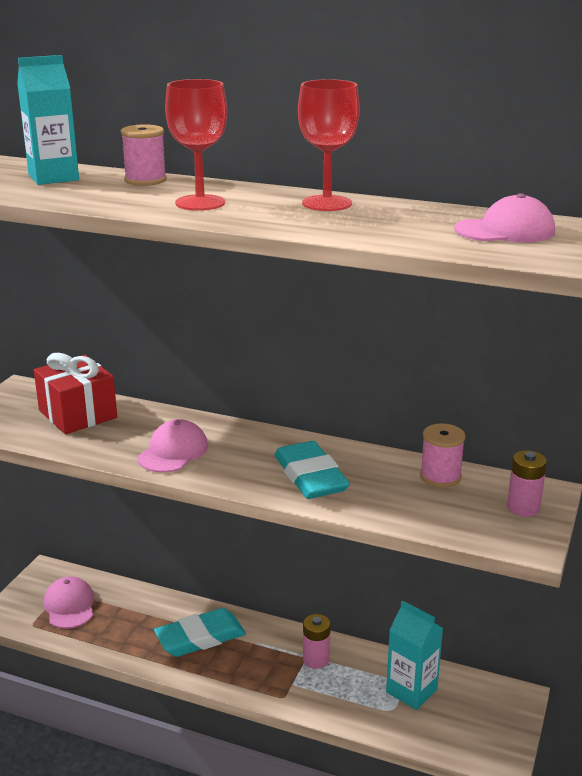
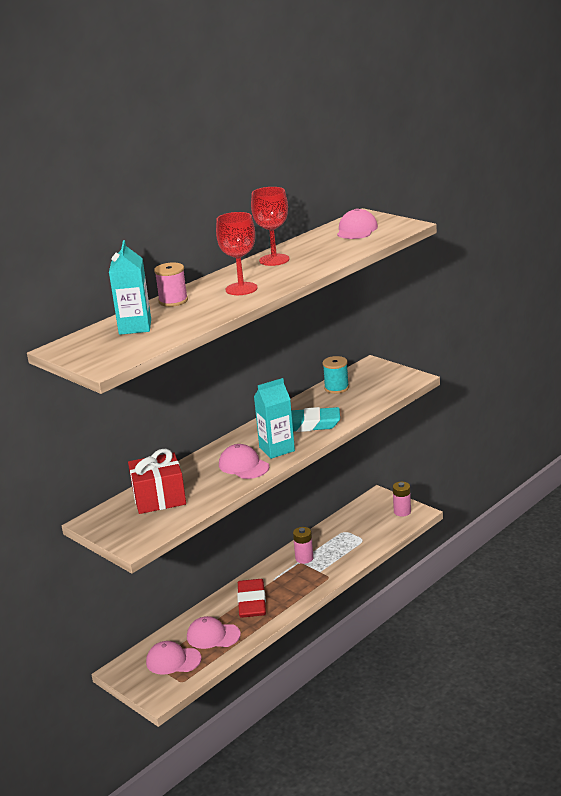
camera: 65 degrees left, 0 degrees up
(123, 624) = (213, 636): none -> pink cap
(200, 637) = (252, 602): turquoise eraser -> red eraser
(411, 691) = (352, 529): turquoise carton -> turquoise carton (277, 449)
(440, 476) = (336, 388): pink spool -> turquoise spool
(523, 507) = (381, 373): pink battery -> pink battery (402, 512)

